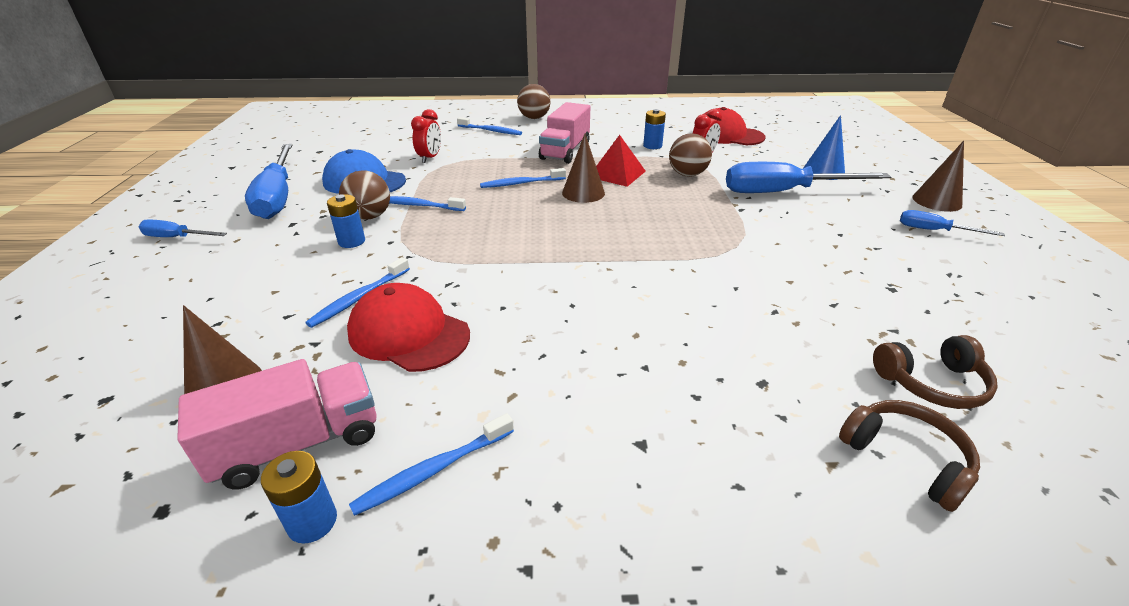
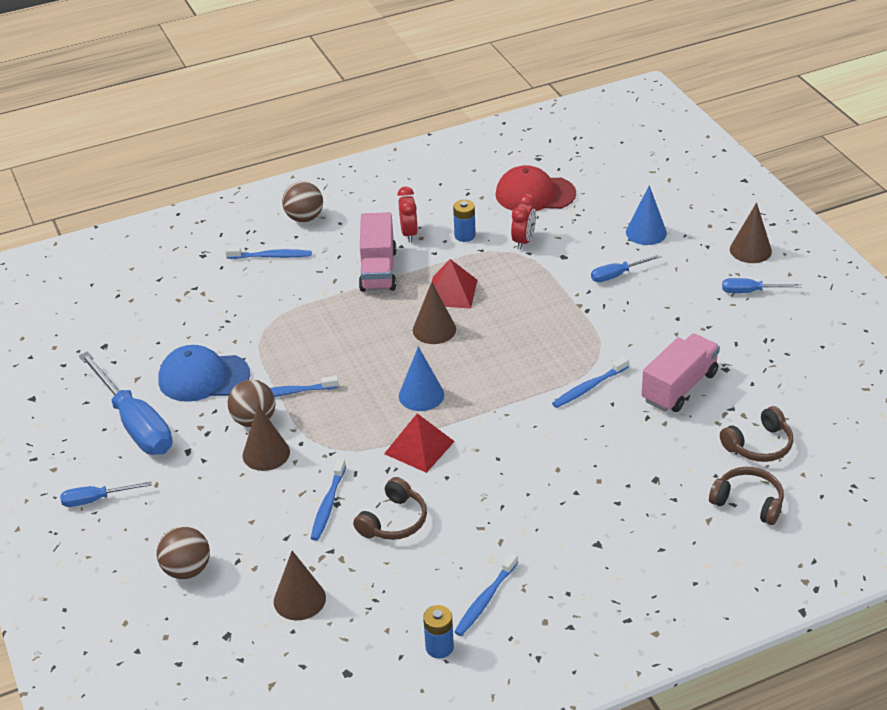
camera: 20 degrees left, 5 degrees up
(298, 443) = (390, 614): pink truck -> pink truck (679, 387)
(351, 241) = (266, 453): blue battery -> brown cone
(408, 333) = (394, 521): red cap -> brown headphones
(430, 158) = (241, 322): red clock -> red clock (409, 234)
(496, 273) = (419, 447): none -> red pyramid
(521, 183) = (365, 333): blue toothbrush -> blue toothbrush (588, 387)
(534, 233) = (421, 395): none -> blue cone
(687, 174) = (520, 274): brown ball -> brown ball (187, 570)
(784, 192) = (617, 275): blue screwdriver -> blue screwdriver, size x0.49

